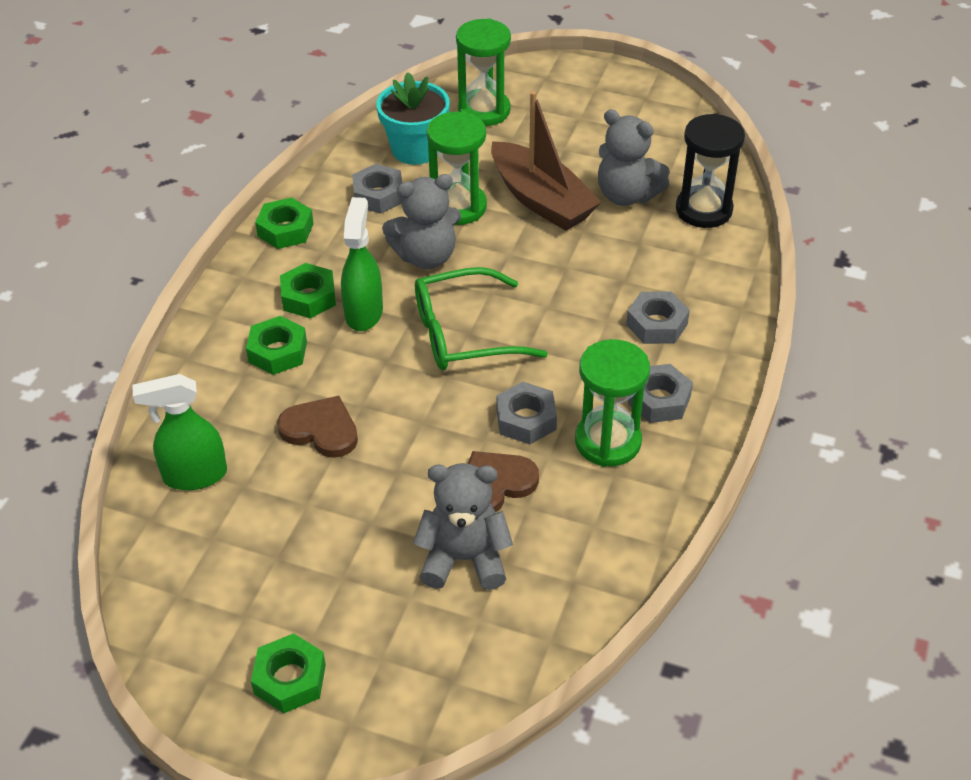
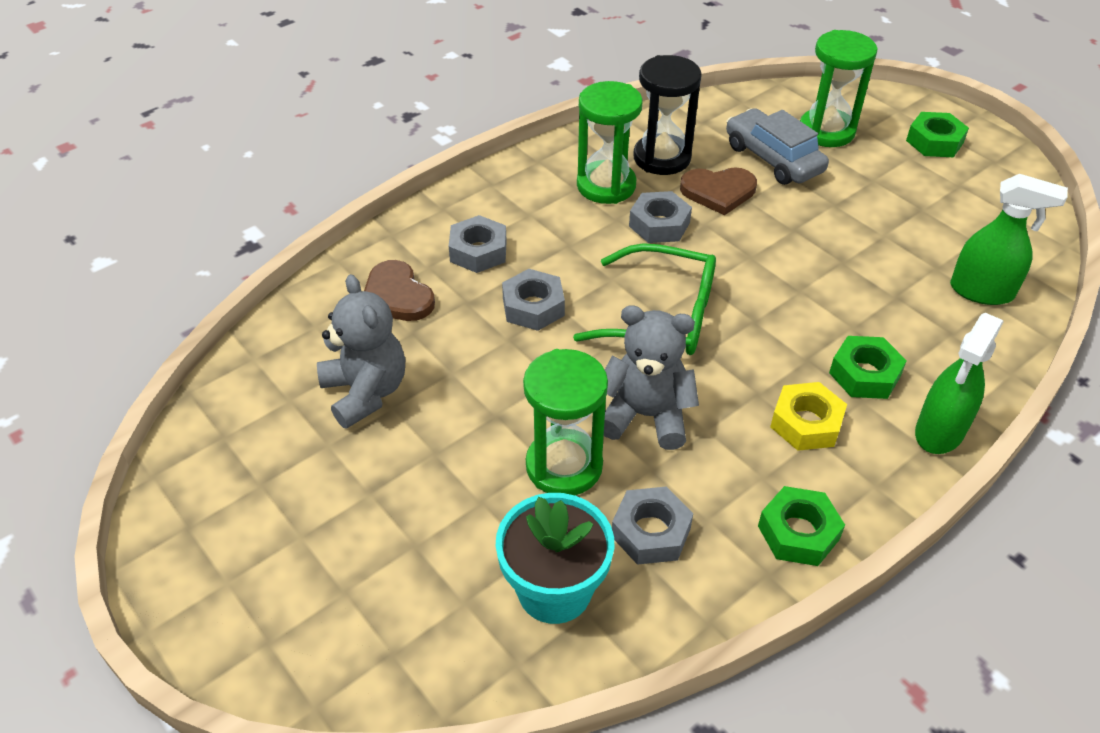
camera: 150 degrees left, 0 degrees up
(308, 297) = (806, 423): green nut -> yellow nut
(321, 429) = (848, 285): brown heart -> brown heart (396, 296)
(364, 312) = (752, 379): green spray bottle -> green spray bottle (939, 432)
(464, 559) = (773, 158): grey teddy bear -> grey car
(484, 111) = (409, 618): green hourglass -> green hourglass (826, 131)
(541, 200) = (462, 430): brown boat -> none
(659, 400) = (537, 196): grey nut -> grey nut (533, 307)
(704, 210) = (310, 338): black hourglass -> black hourglass (662, 158)

